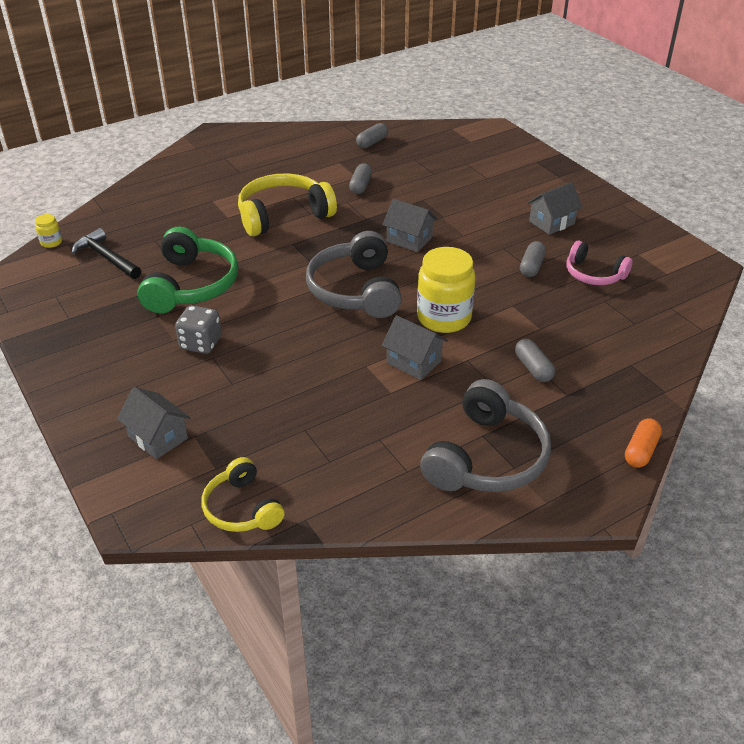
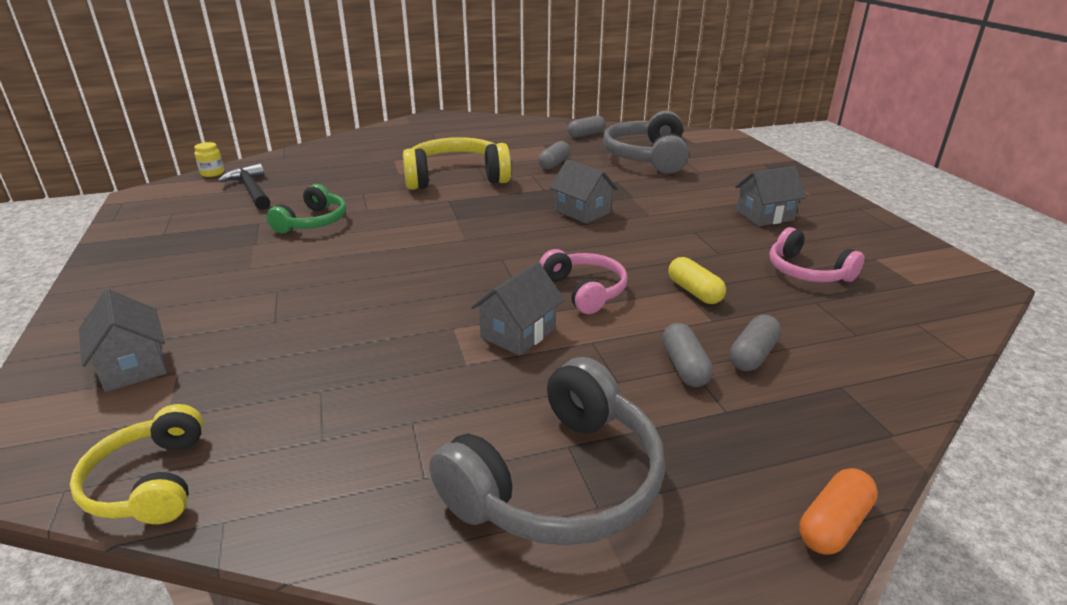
camera: 15 degrees right, 10 degrees down
(191, 285) = (313, 222): green headphones -> green headphones, size x0.60
(201, 343) = (275, 275): grey dice -> none
(355, 290) = (491, 249): grey headphones -> grey headphones (647, 157)
(414, 362) = (518, 333): grey house -> grey house turned 75 degrees clockwise
(444, 318) = (584, 290): yellow jar -> pink headphones
(521, 306) = (694, 292): none -> yellow capsule
(531, 267) = (724, 254): grey capsule -> grey capsule (752, 355)

